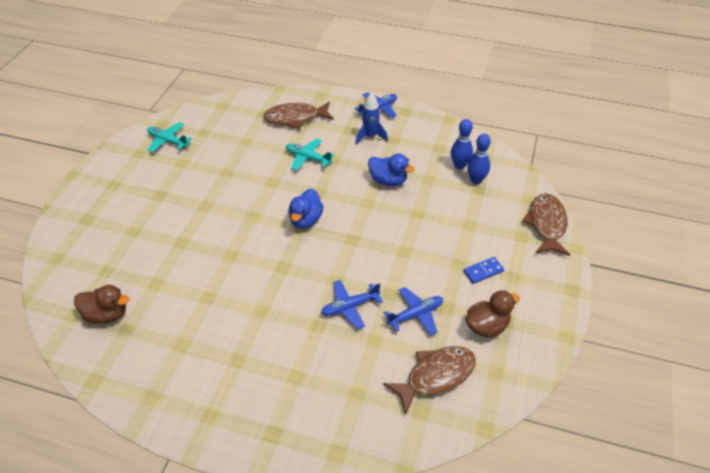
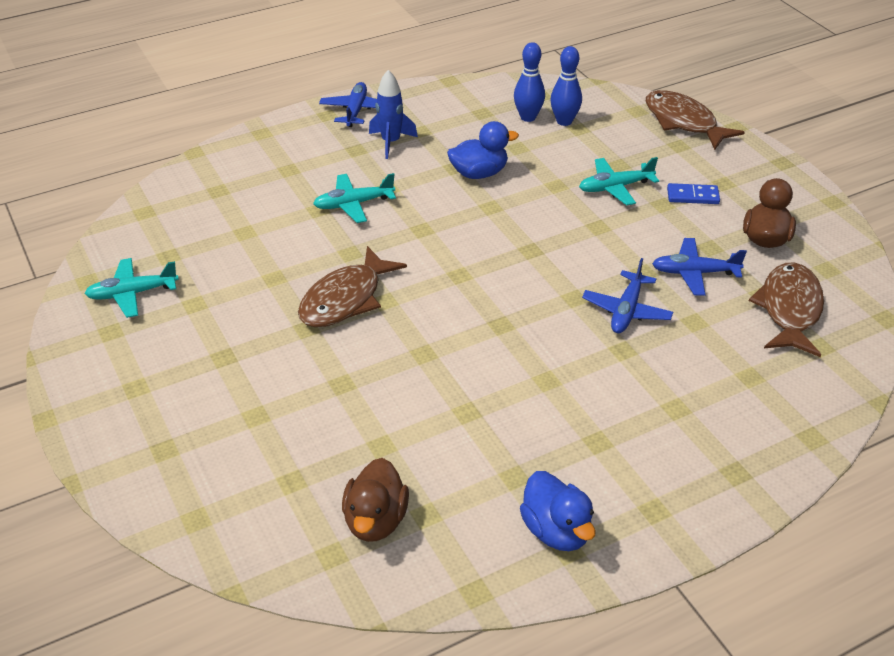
camera: 45 degrees left, 5 degrees down
(106, 315) = (375, 520): brown duck -> brown duck turned 135 degrees clockwise
(295, 118) = (269, 173): brown fish -> brown fish (345, 299)
(305, 220) = (451, 264): blue duck -> blue duck (556, 531)
(415, 314) = (694, 273): blue plane -> blue plane turned 105 degrees counterclockwise
(446, 236) = (615, 187): none -> turquoise plane
(483, 271) = (692, 196): blue domino -> blue domino turned 75 degrees clockwise

